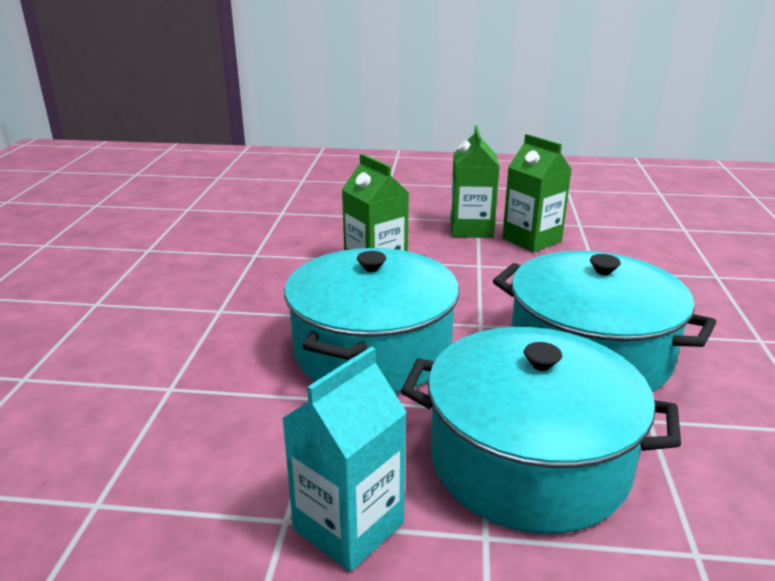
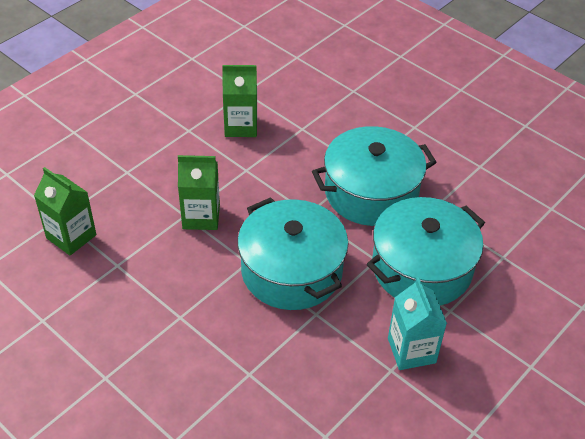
camera: 55 degrees left, 20 degrees up
(471, 229) = (197, 141): green carton -> green carton (71, 236)

